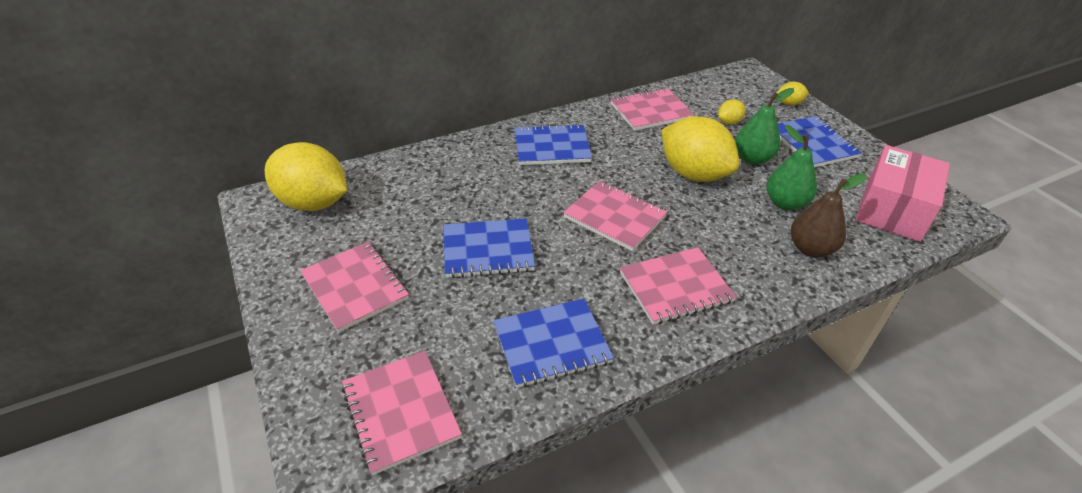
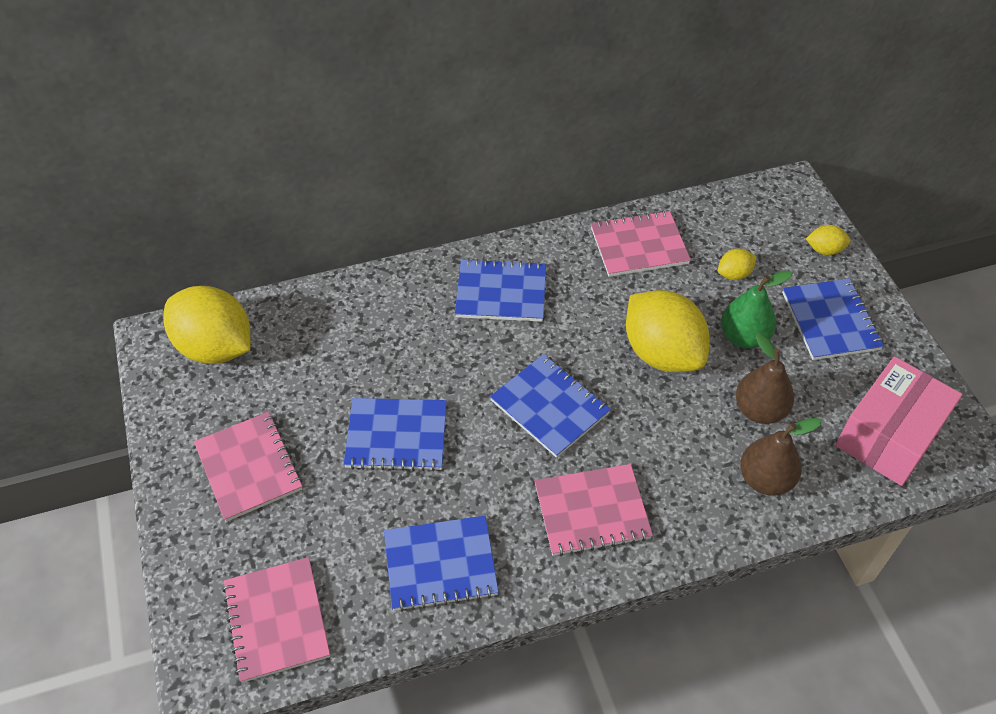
camera: 10 degrees right, 10 degrees up
(615, 217) = (550, 407): pink notebook -> blue notebook
(785, 203) = (759, 410): green pear -> brown pear

